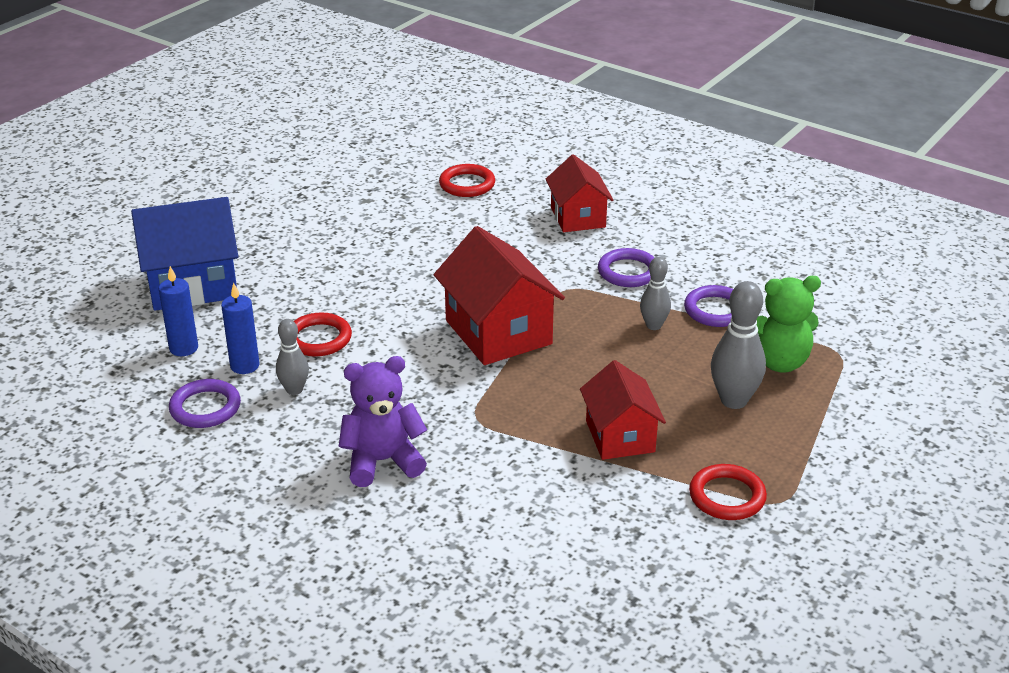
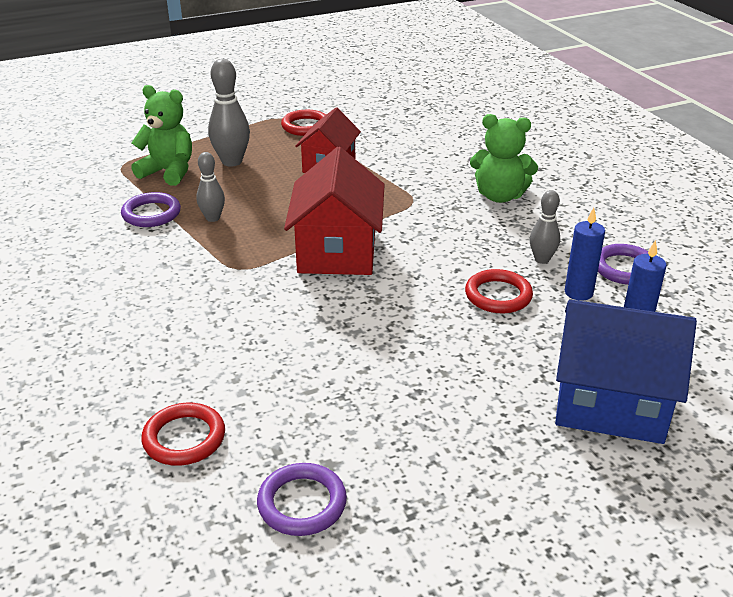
camera: 150 degrees left, 0 degrees up
(382, 461) = (499, 196): purple teddy bear -> green teddy bear
(578, 217) = (128, 339): red house -> none
(628, 272) = (167, 265): purple ring -> purple ring (302, 503)

